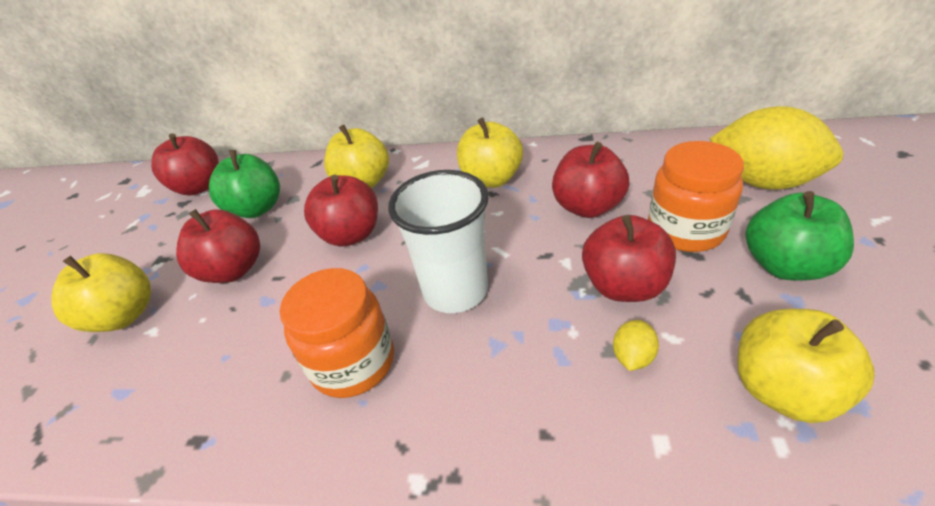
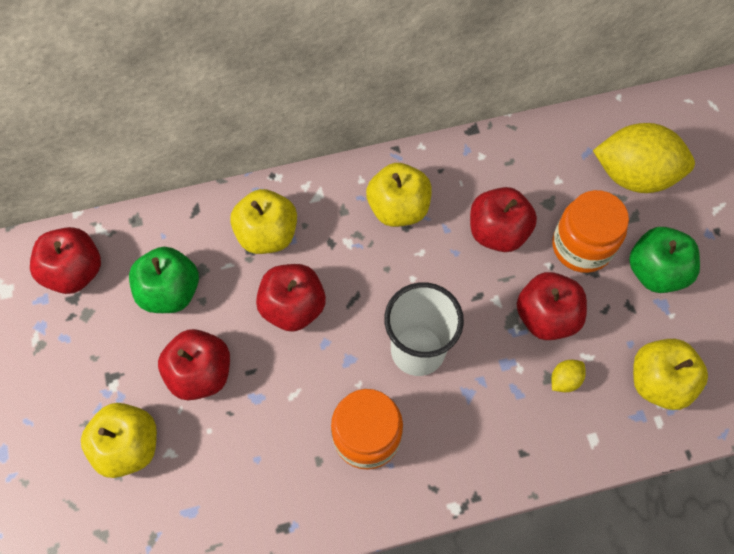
camera: 25 degrees left, 25 degrees up
(632, 357) = (564, 380): yellow lemon -> yellow lemon turned 45 degrees clockwise

